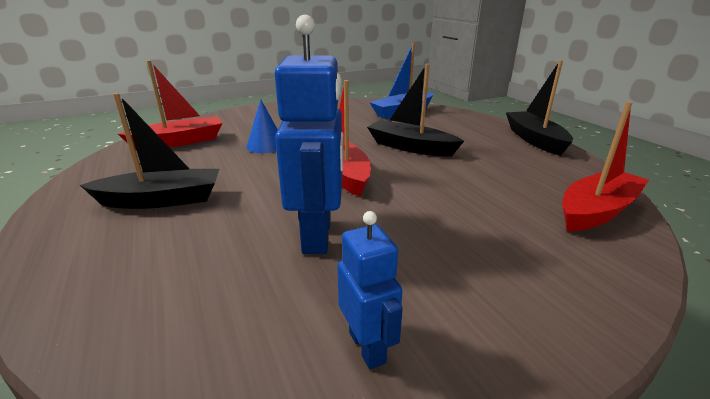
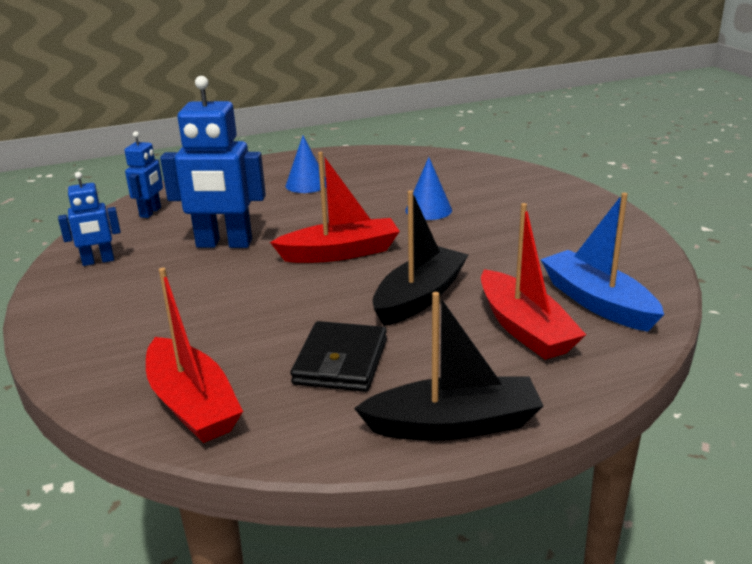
camera: 95 degrees right, 0 degrees up
(162, 200) = (306, 184): black boat -> blue cone
(179, 142) = (440, 170): red boat -> red boat (524, 328)
(180, 328) = (151, 212): none -> blue robot
(502, 166) = (340, 362): none -> black wallet

